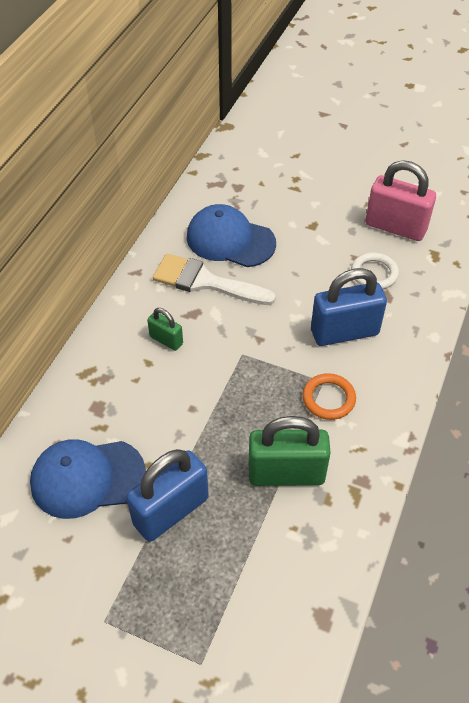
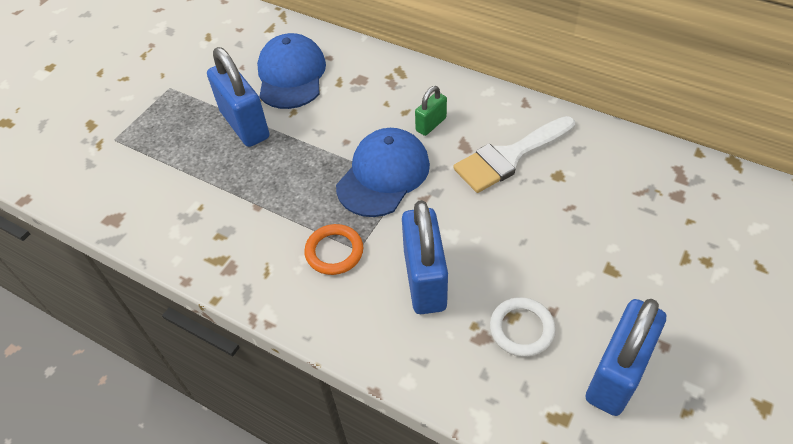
camera: 100 degrees right, 0 degrees up
(205, 282) = (510, 157): white brush -> white brush turned 150 degrees counterclockwise
(230, 240) = (578, 182): blue cap -> blue cap (383, 175)
(286, 474) = (256, 206): green padlock -> none
(395, 227) = (616, 374): pink padlock -> blue padlock

